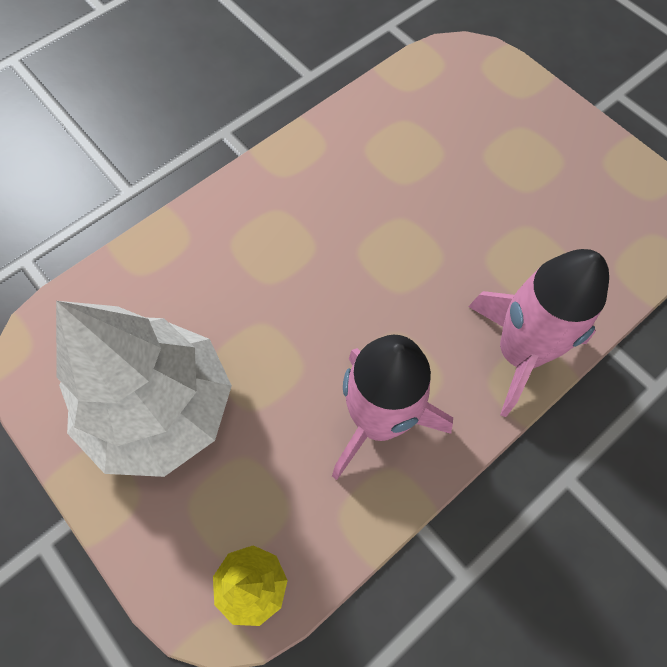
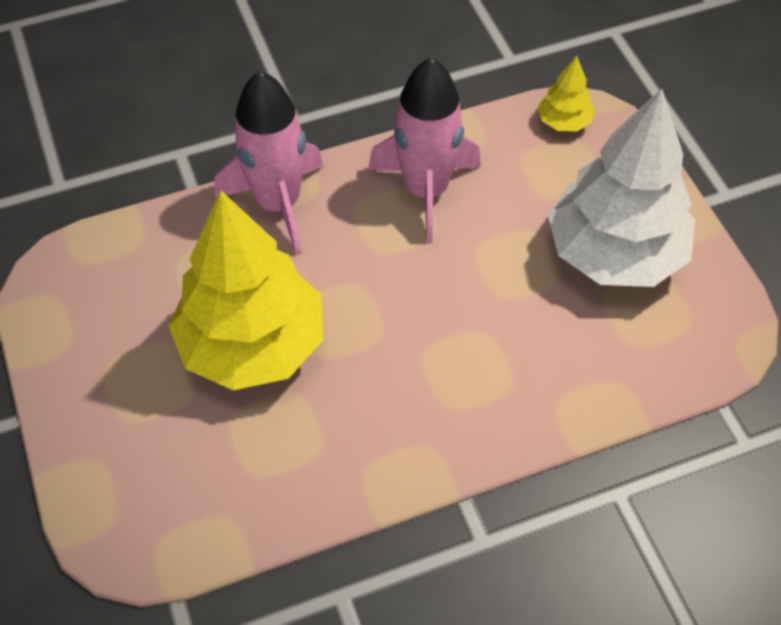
camera: 160 degrees left, 10 degrees down
(460, 209) = (253, 344): none -> yellow tree

